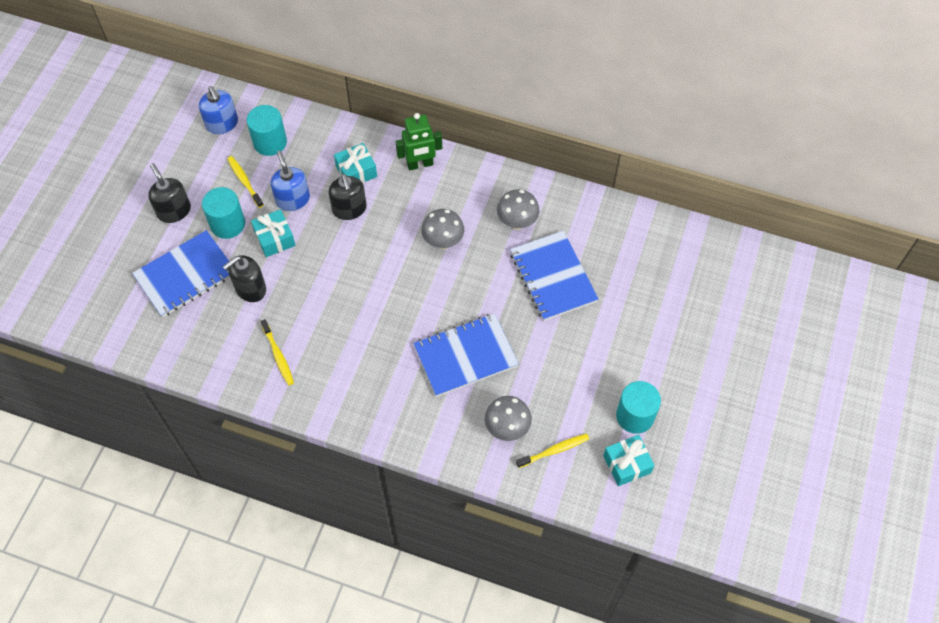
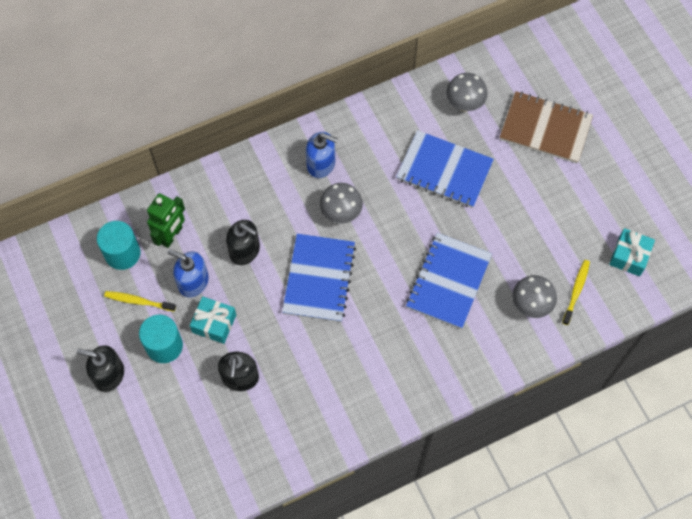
camera: 45 degrees left, 5 degrees up
(185, 275) = (177, 414): blue notebook -> blue notebook (319, 279)
(222, 124) = (66, 273): blue soap dispenser -> blue soap dispenser (321, 164)
(278, 355) = (318, 406): yellow toothbrush -> none
(356, 171) = (217, 217): turquoise gift -> none
(420, 164) = (258, 170): green robot -> green robot (171, 235)
(517, 222) = (376, 153): grey mushroom -> grey mushroom (464, 104)
(635, 416) = (599, 219): turquoise cylinder -> none
(667, 314) = (545, 129): none -> brown notebook

